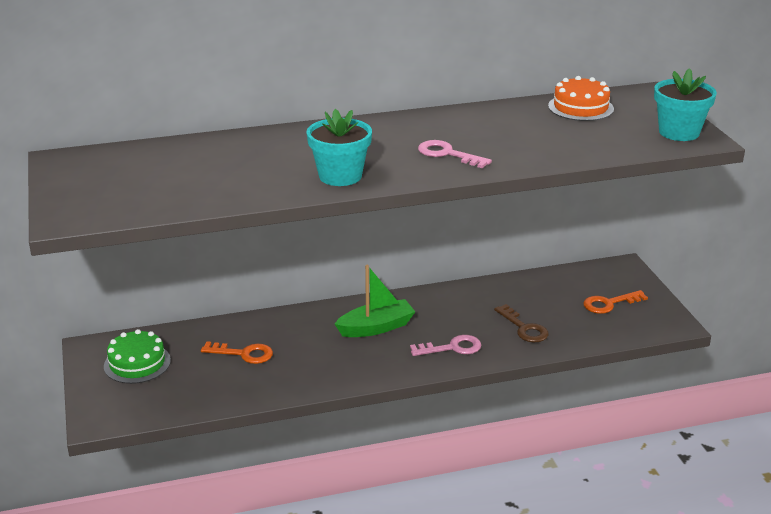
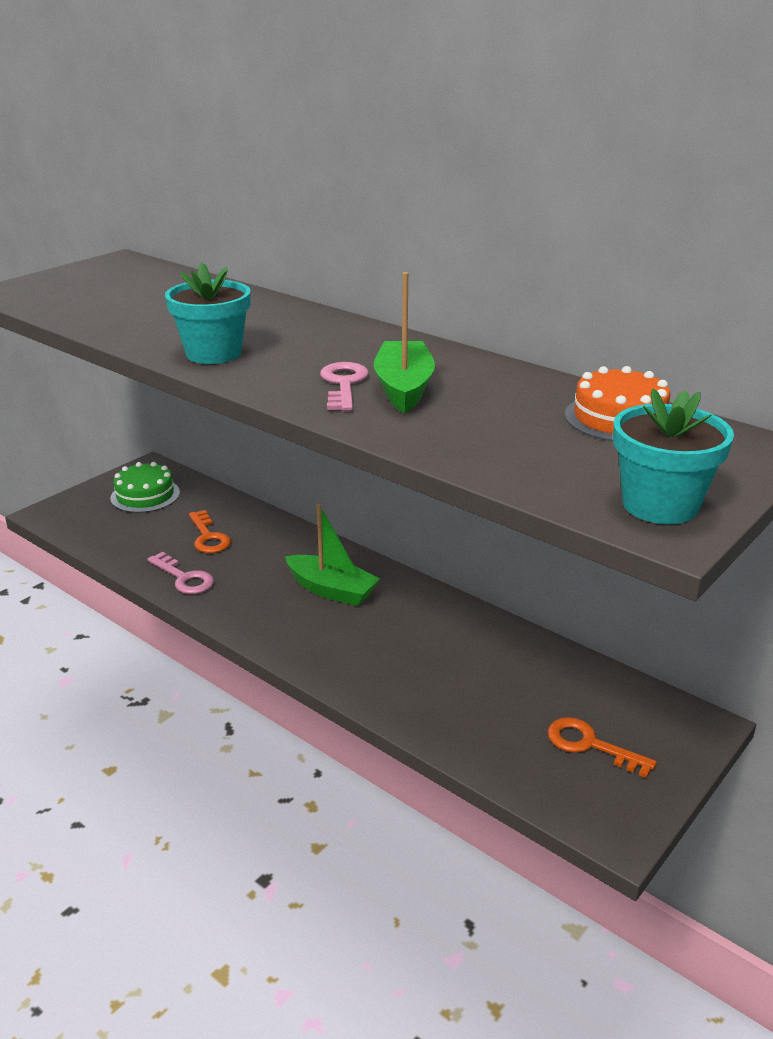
camera: 55 degrees right, 0 degrees up
(452, 348) = (346, 655): pink key -> pink key (184, 578)
(475, 141) = (404, 388): none -> green boat
(524, 328) = (446, 693): brown key -> none

